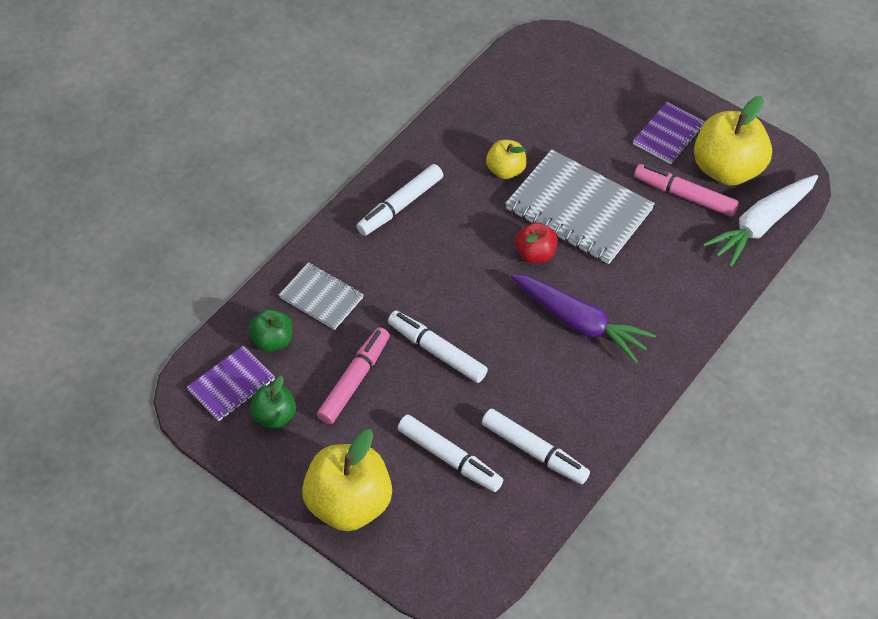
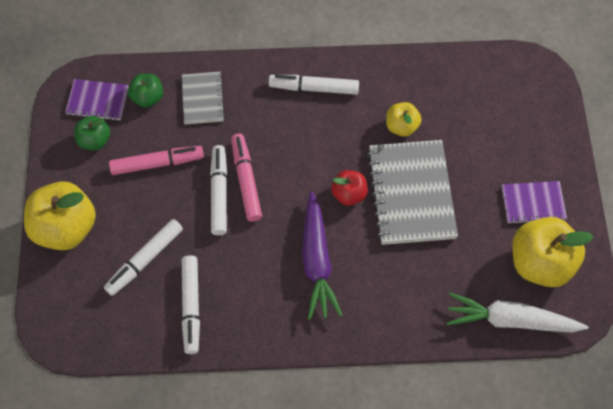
camera: 50 degrees right, 10 degrees up
(449, 458) = (144, 260): white marker -> white marker turned 45 degrees clockwise
(684, 195) = (488, 251): pink marker -> pink marker (246, 180)

